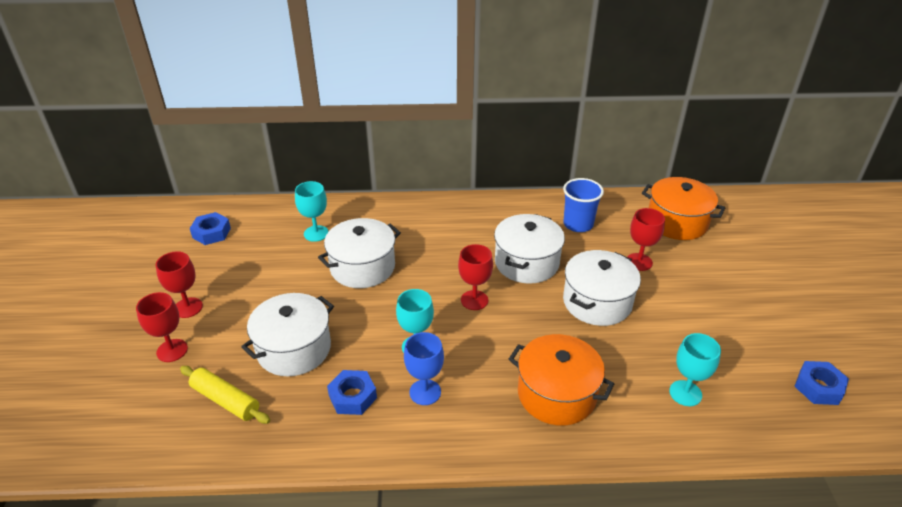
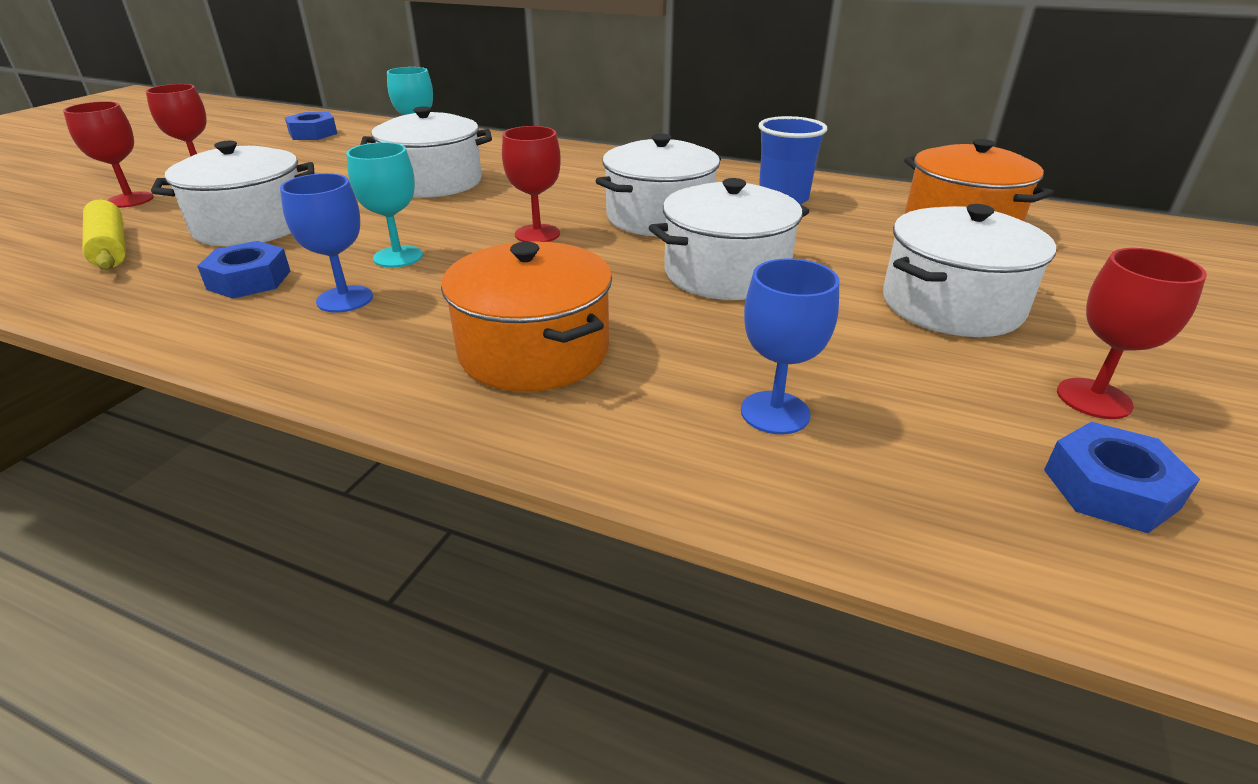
camera: 25 degrees right, 5 degrees down
(639, 262) = (847, 249): red goblet -> red goblet (1093, 398)
(685, 393) = (775, 413): turquoise goblet -> blue goblet
(709, 293) = (951, 305): none -> white pot

